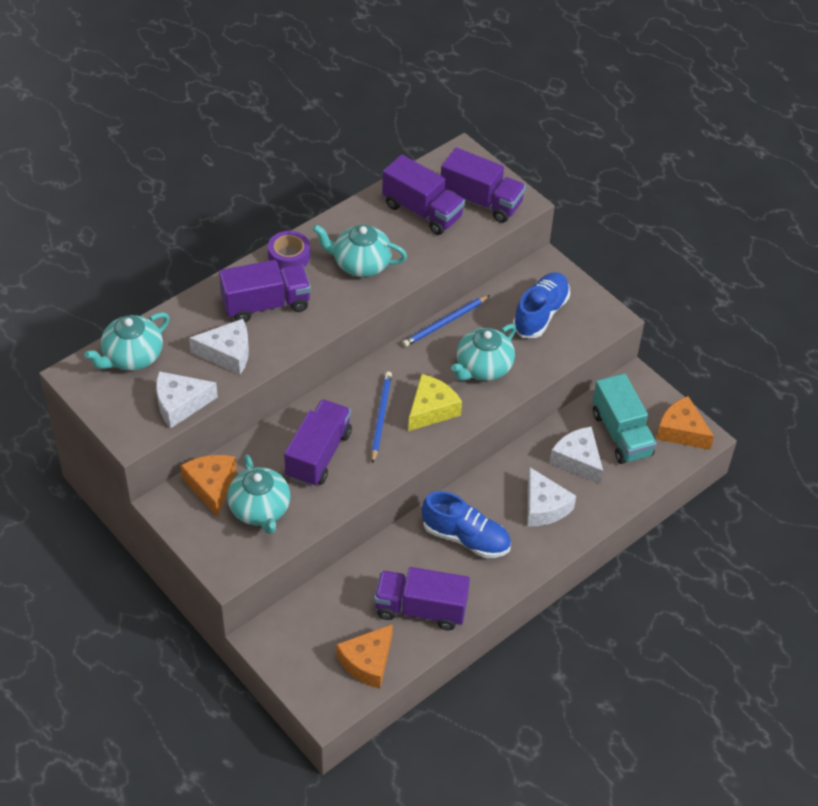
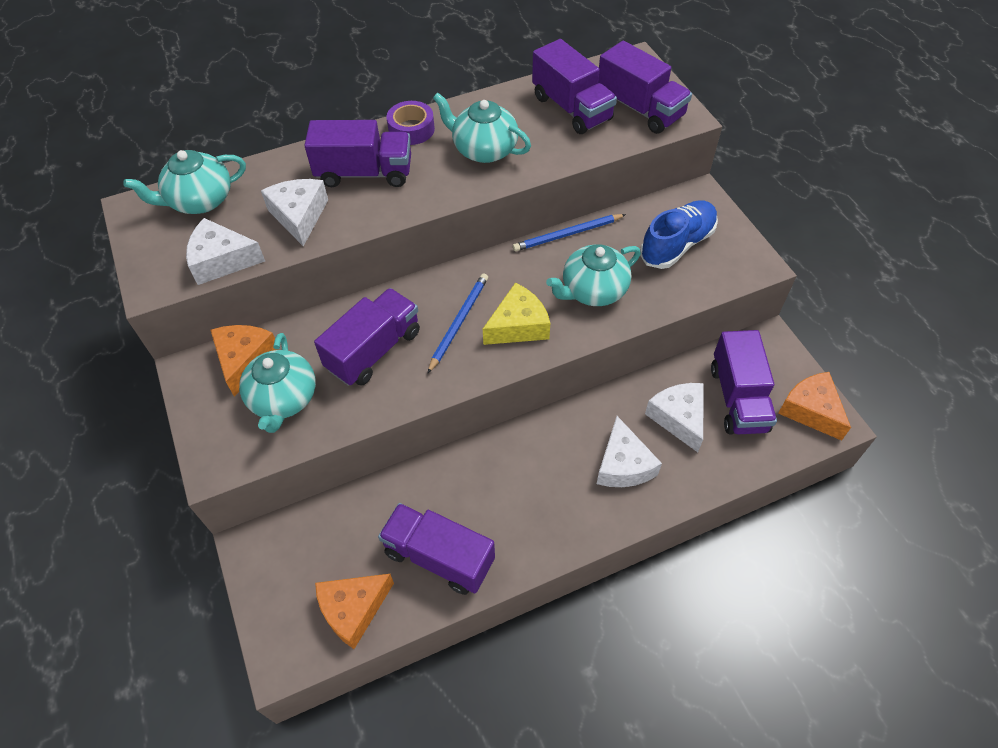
camera: 20 degrees right, 5 degrees up
(227, 353) = (299, 216): white cheese -> white cheese turned 120 degrees counterclockwise
(466, 538) = (521, 481): blue shoe -> none
(621, 434) = (738, 398): turquoise truck -> purple truck

